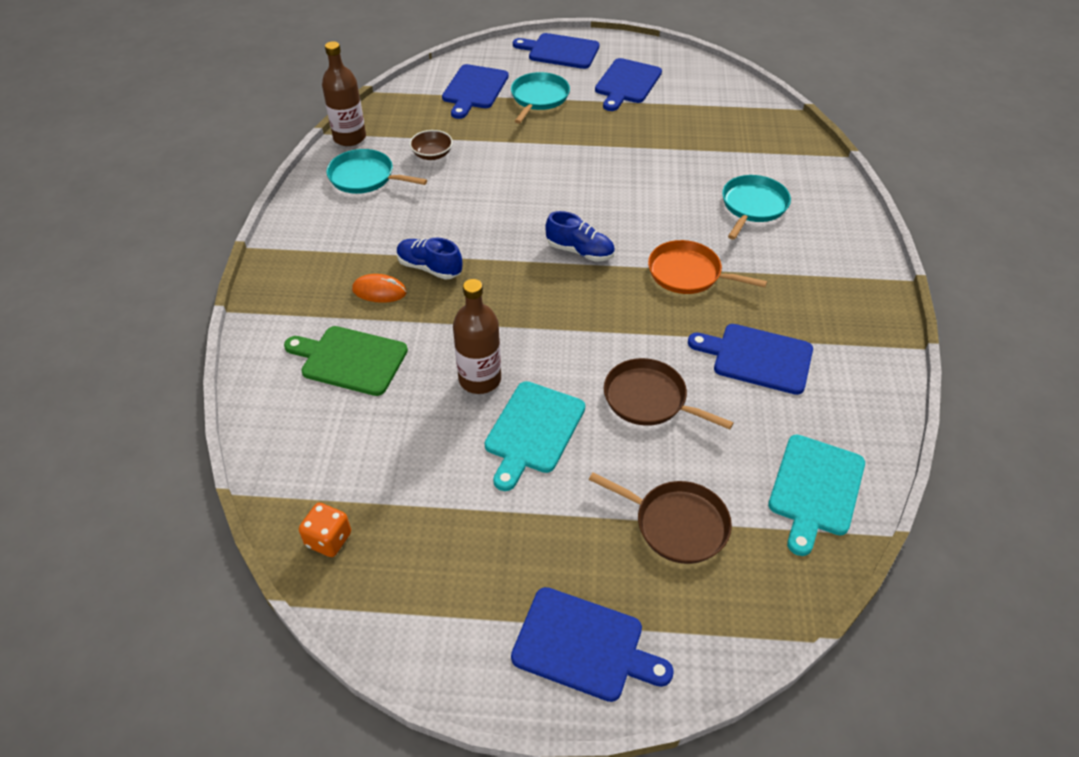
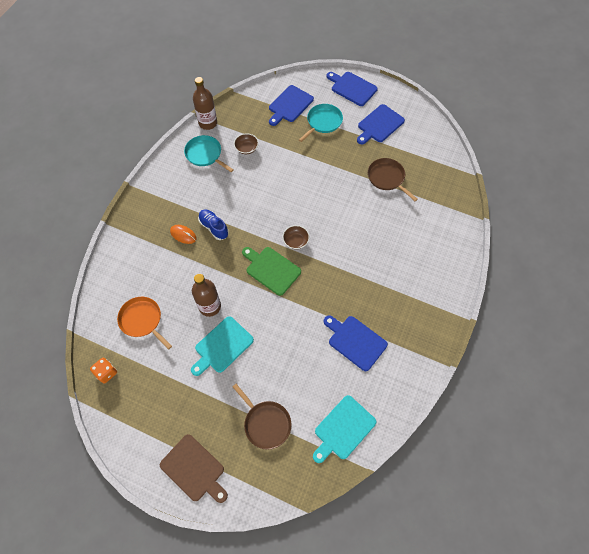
camera: 20 degrees right, 15 degrees up
(350, 360) = (153, 273): green cutting board -> green cutting board (271, 269)
(580, 251) = (296, 241): blue shoe -> brown bowl
(583, 646) = (194, 469): blue cutting board -> brown cutting board
(649, 399) = (287, 347): brown pan -> brown pan (387, 178)
(688, 273) = (346, 274): orange pan -> orange pan (142, 320)
(753, 206) = (406, 239): turquoise pan -> none

